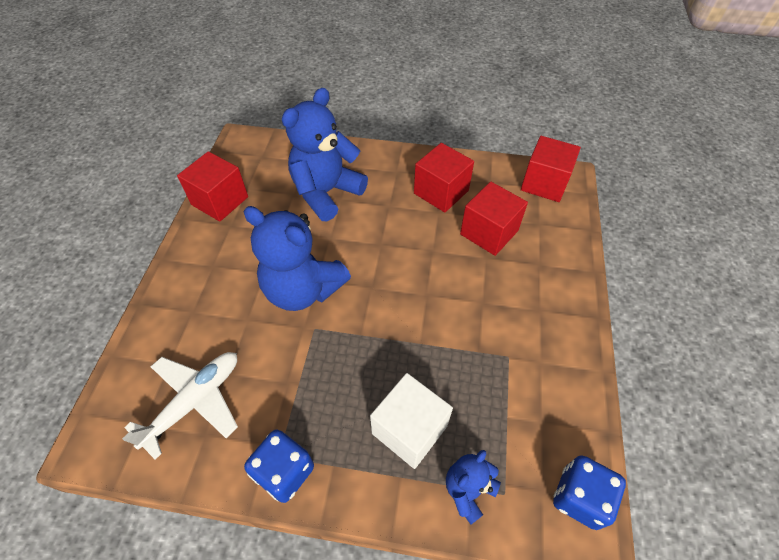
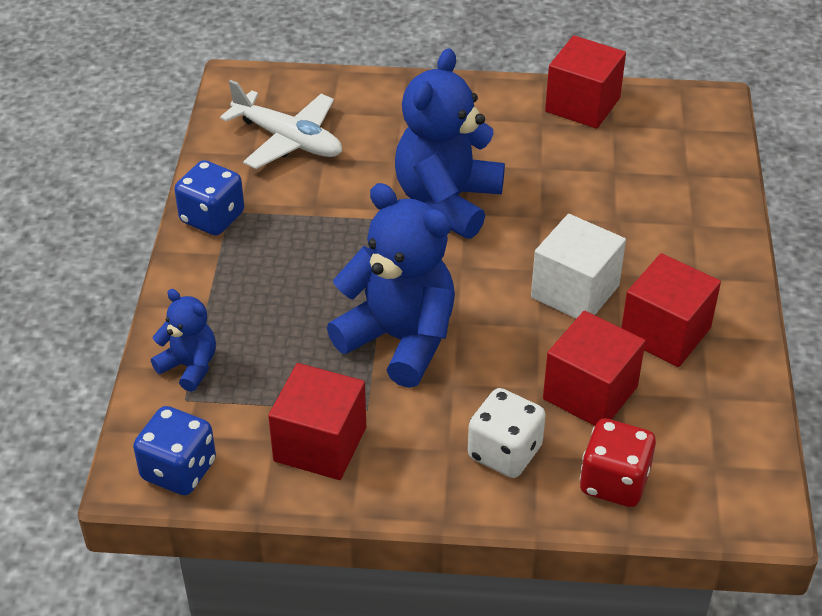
camera: 85 degrees right, 10 degrees down
(326, 192) = (627, 204): blue teddy bear -> blue teddy bear (399, 339)
(409, 429) = (260, 313): white cube -> white cube (575, 291)
(539, 280) = (504, 452): none -> white dice
(544, 183) = (727, 474): red cube -> red cube (320, 444)
(556, 231) = (614, 482): none -> red dice

